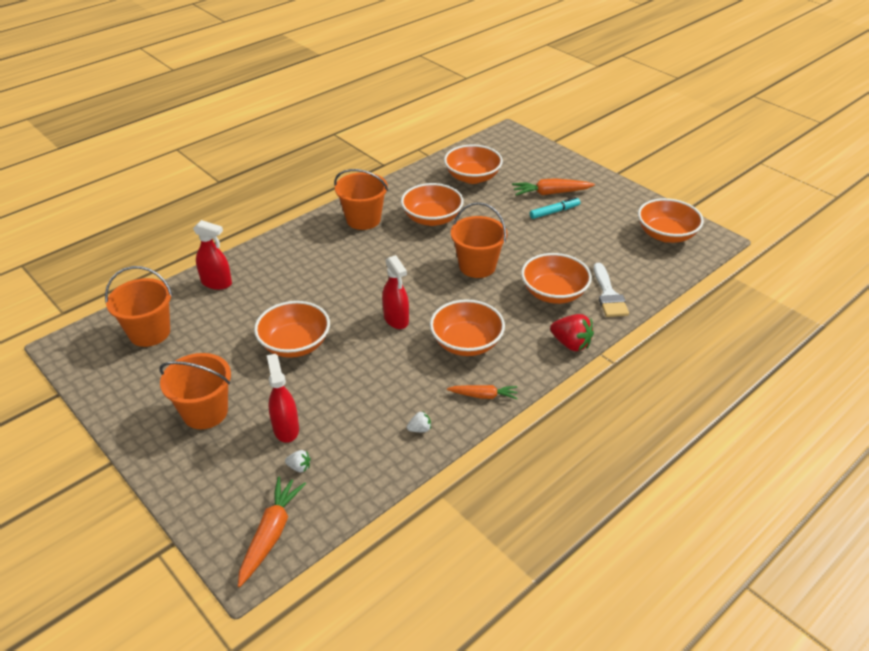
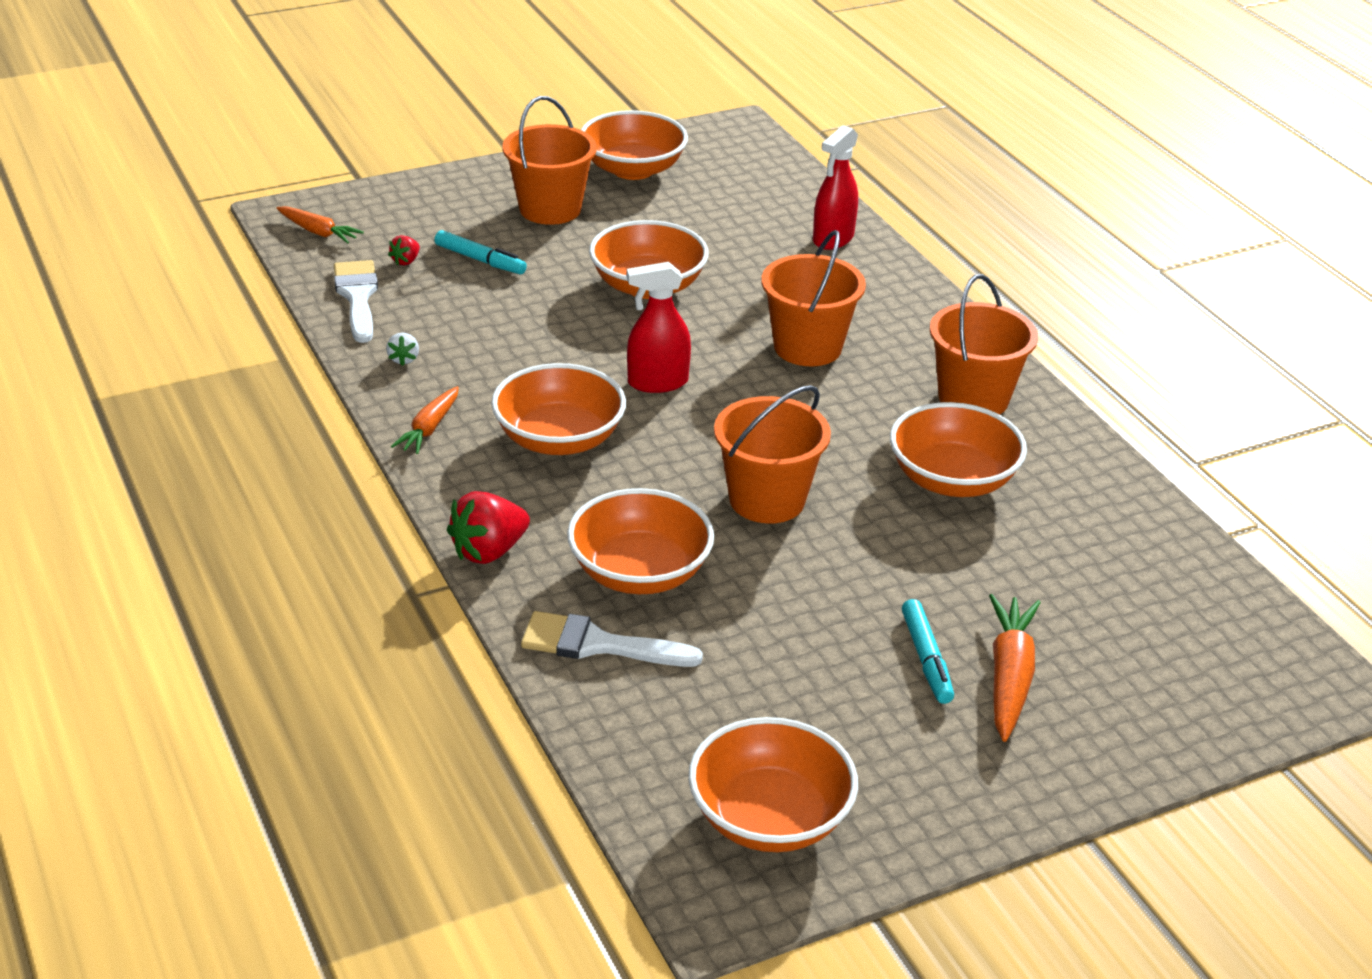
camera: 105 degrees right, 5 degrees down
(149, 332) = (737, 182): orange bucket -> orange bucket (807, 347)
(271, 534) = (318, 232): orange carrot -> orange carrot, size x0.65
(286, 428) = (480, 260): red spray bottle -> turquoise marker
(299, 467) = (406, 261): white strawberry -> red strawberry
(355, 477) = (357, 297): none -> white brush
(472, 177) = (1108, 571): orange bowl -> orange bowl (633, 169)

